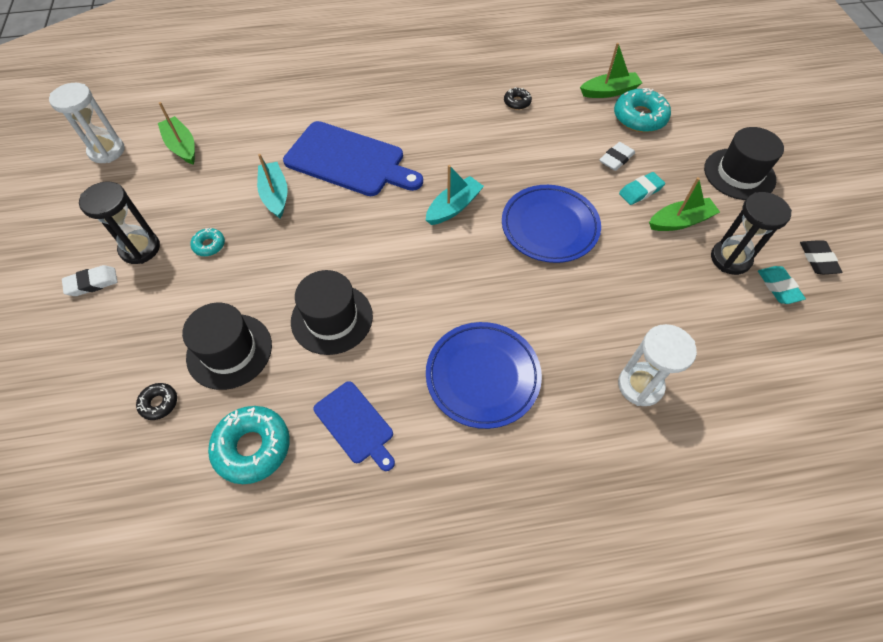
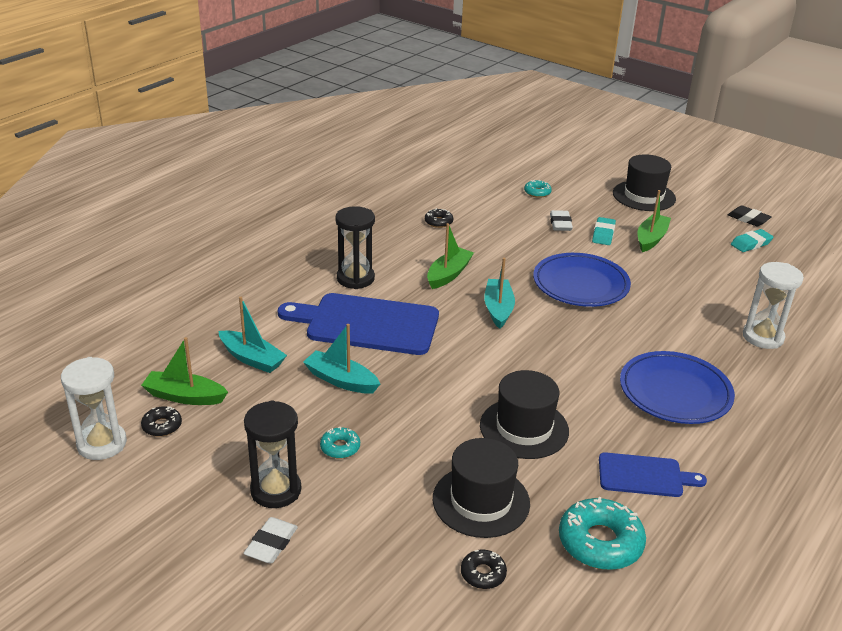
camera: 45 degrees left, 25 degrees down
(146, 159) = (162, 426): none -> black donut
(249, 143) = (252, 359): none -> turquoise boat
(349, 161) = (367, 324): blue cutting board -> blue cutting board turned 150 degrees counterclockwise
(609, 91) = (493, 186): green boat -> green boat (448, 274)
(639, 117) = (537, 192): turquoise donut -> turquoise donut, size x0.52
(730, 259) = (707, 243): black hourglass -> black hourglass (355, 278)
(778, 287) = (751, 244): turquoise eraser -> turquoise eraser turned 60 degrees counterclockwise

